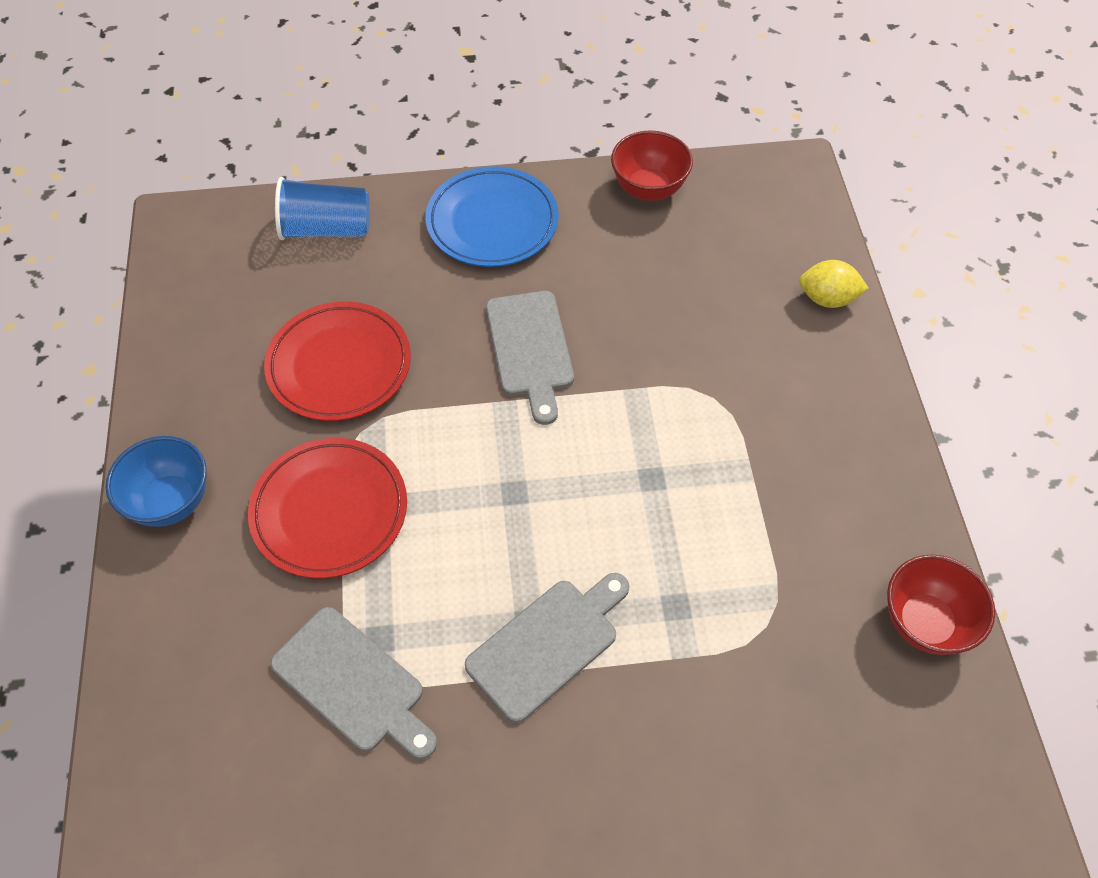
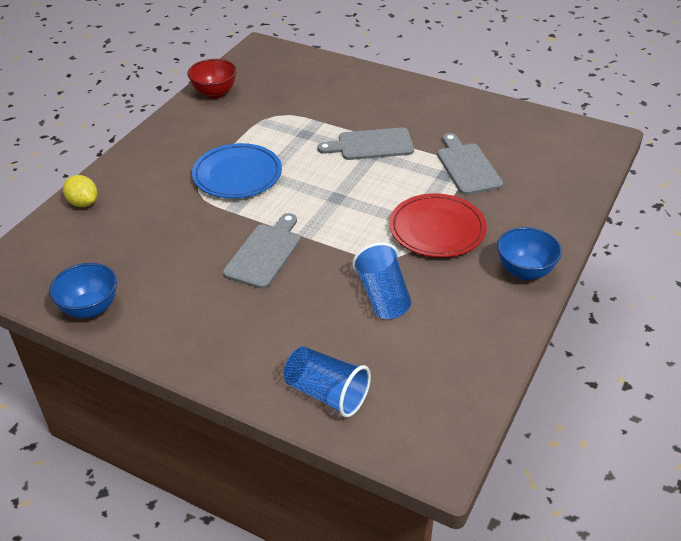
camera: 145 degrees left, 15 degrees down
(339, 365) = (383, 296): red plate -> blue cup
(492, 222) = (210, 338): blue plate -> blue plate (237, 175)
(648, 189) = (90, 308): red bowl -> blue bowl

